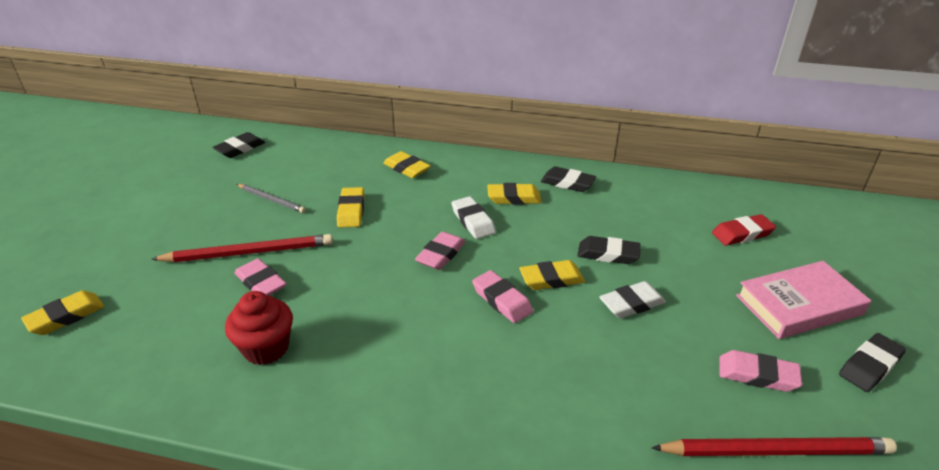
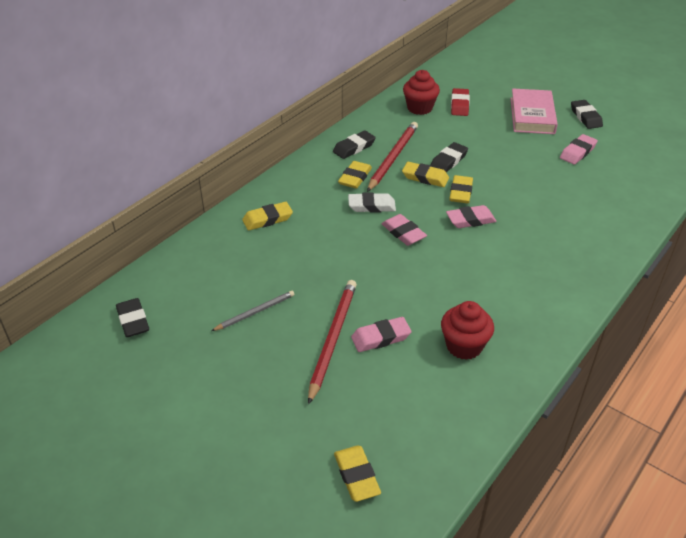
camera: 65 degrees left, 5 degrees up
(351, 211) = (311, 266): yellow eraser -> yellow eraser (425, 177)
(631, 304) = (501, 170): white eraser -> none
(696, 205) = (419, 108): none -> red cupcake
(776, 451) = (628, 169): red pencil -> red pencil (393, 158)

